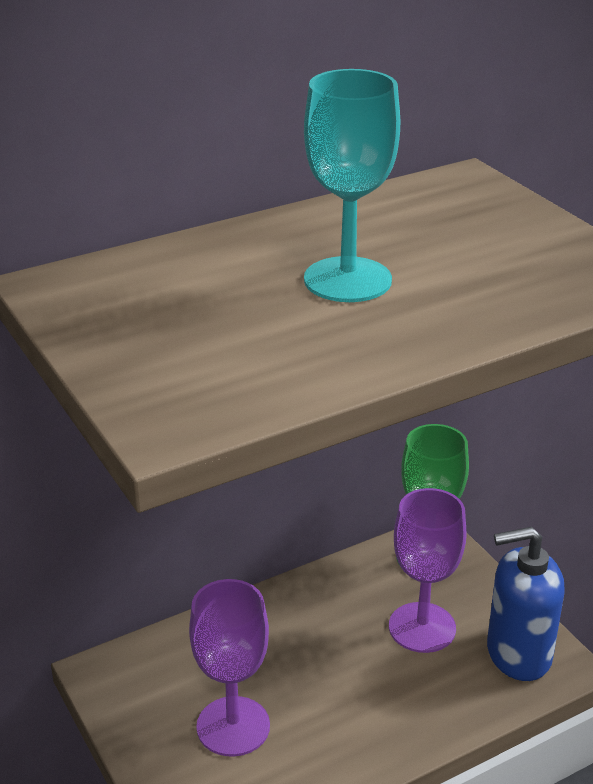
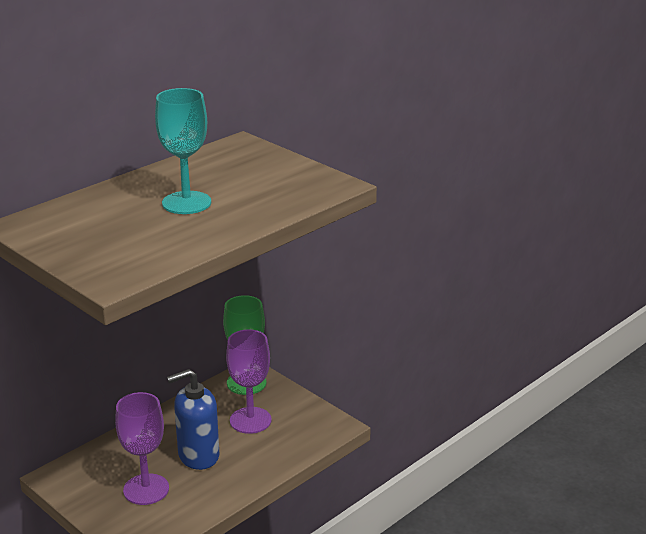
camera: 15 degrees left, 5 degrees down
(518, 654) = (310, 424): blue soap dispenser -> blue soap dispenser (198, 455)

